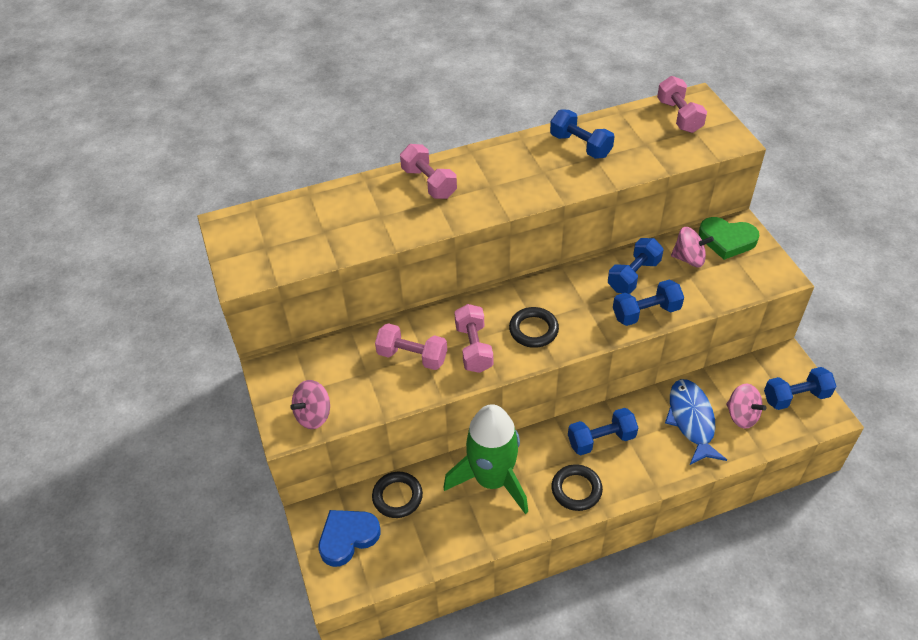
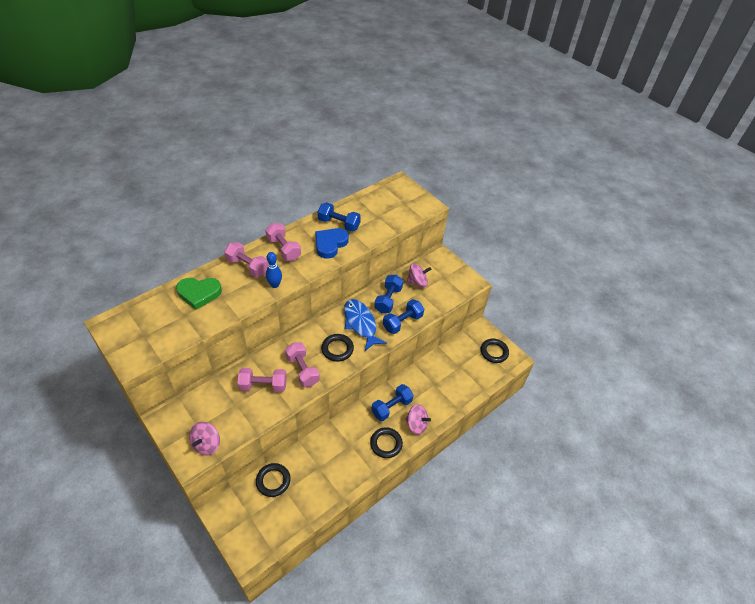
camera: 25 degrees left, 0 degrees up
(348, 538) = (247, 519): blue heart -> blue heart (330, 244)
(459, 214) = (275, 285): none -> blue bowling pin
(492, 479) = (332, 451): green rocket -> none
(679, 116) = (392, 195): pink dumbbell -> pink dumbbell (284, 249)
(691, 420) = (440, 381): blue fish -> blue fish (360, 324)
(727, 240) = (435, 266): green heart -> green heart (199, 293)
(742, 415) = (468, 371): pink spinning top -> pink spinning top (416, 424)
(796, 397) = (494, 352): blue dumbbell -> black ring

